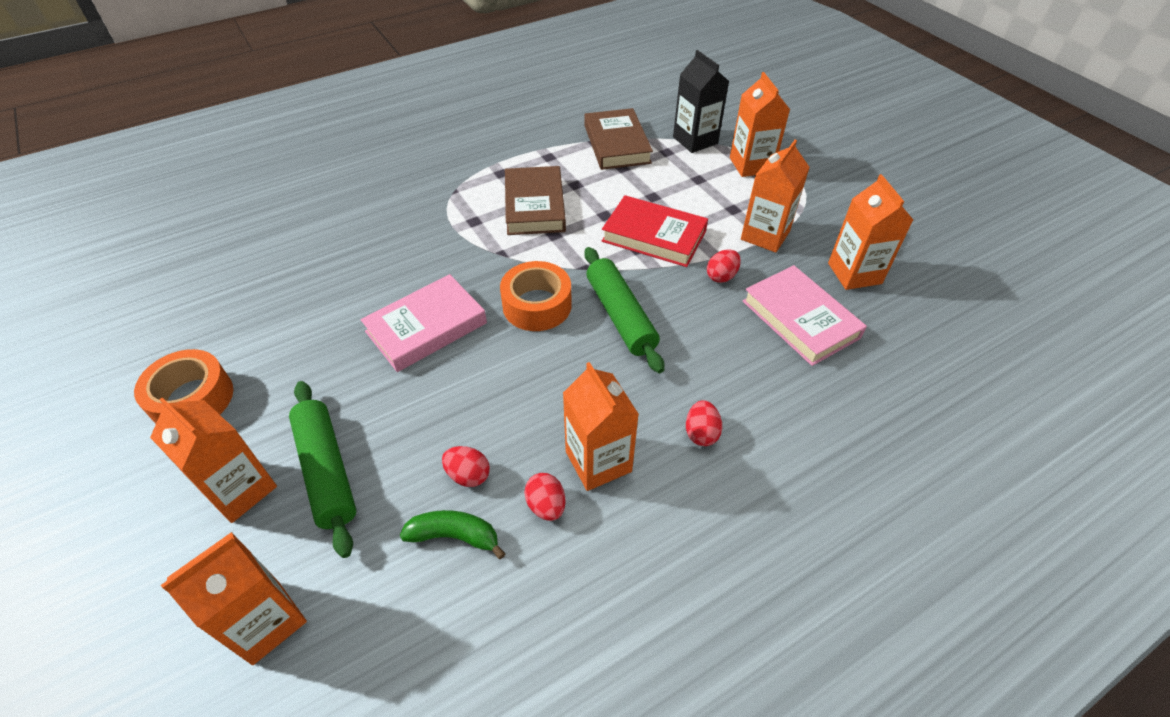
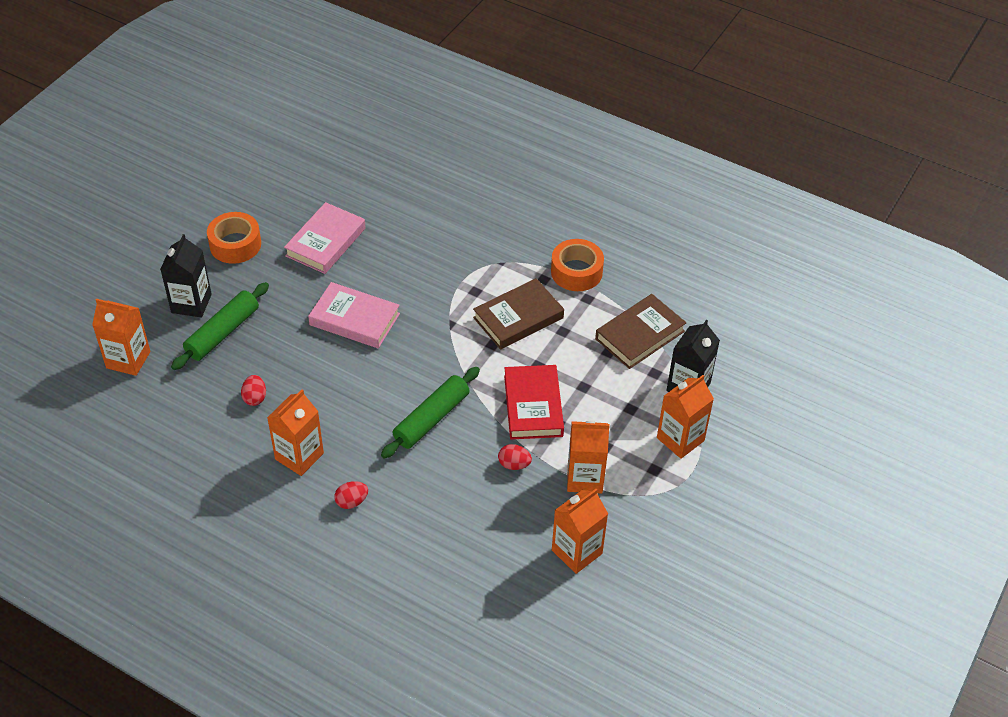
camera: 60 degrees right, 0 degrees up
(240, 490) = (191, 303): orange carton -> black carton
(454, 536) = (213, 411): green banana -> none
(537, 305) = (412, 367): orange tape -> orange tape (576, 272)
(546, 505) = (254, 444): red egg -> none
(800, 319) = (497, 528): pink book -> pink book (325, 242)

